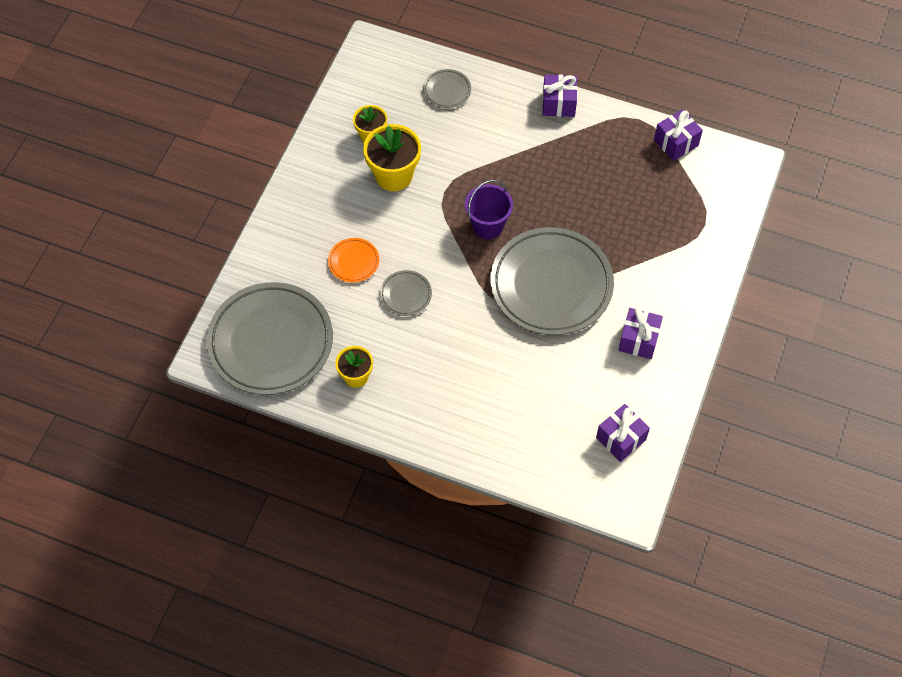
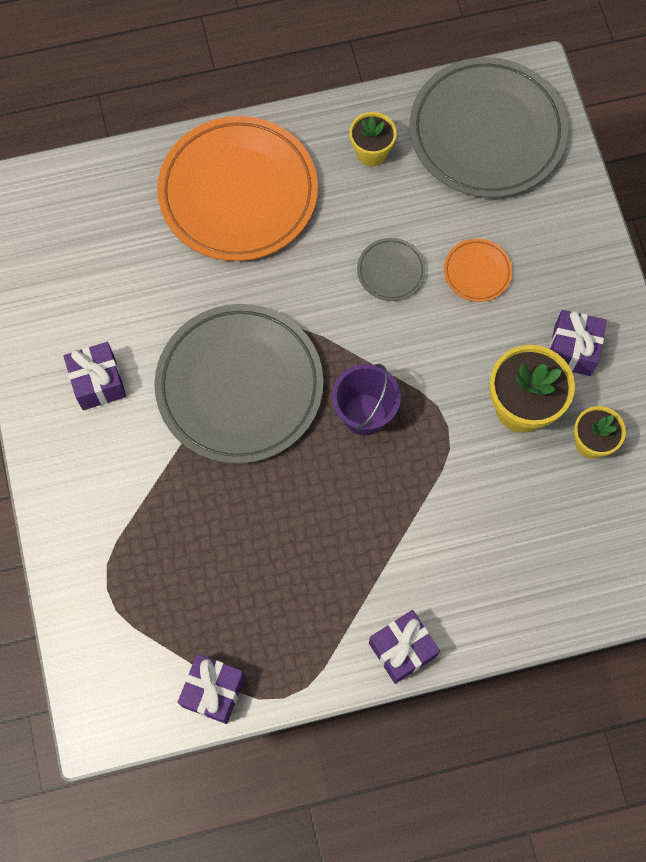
camera: 145 degrees right, 10 degrees up
(447, 90) = (555, 572): grey plate -> none
(464, 405) = (238, 193): none -> orange plate
(621, 439) = (51, 259): purple gift -> purple gift (572, 350)

